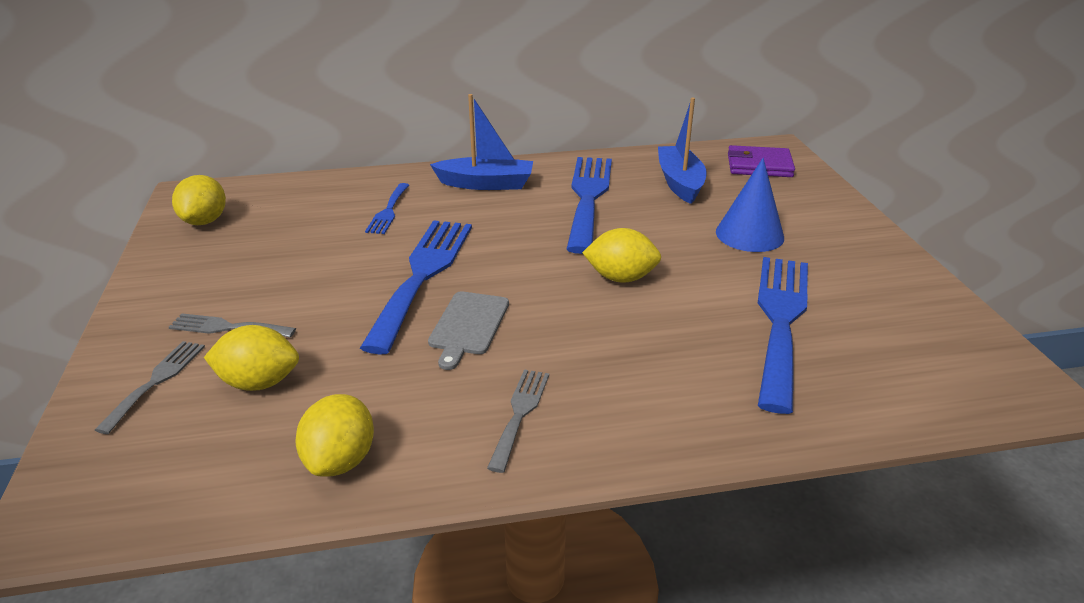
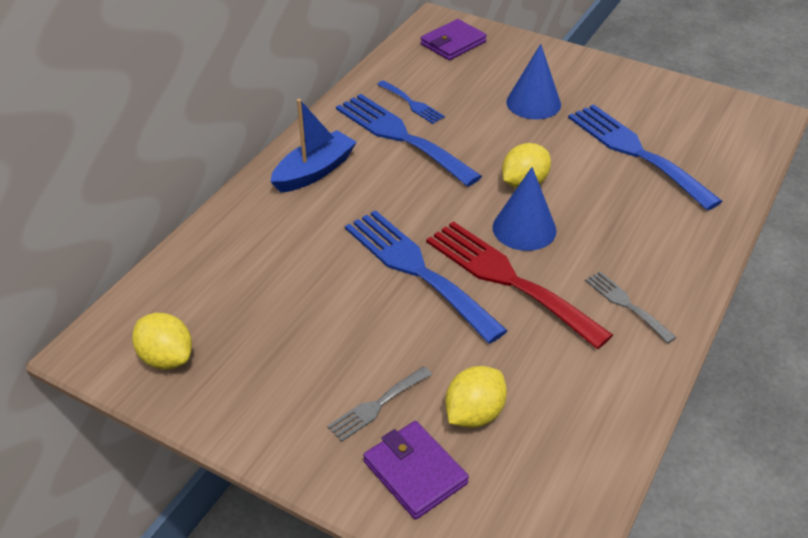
camera: 50 degrees left, 10 degrees up
(156, 381) = (415, 472): grey fork -> purple wallet
(340, 460) = (601, 405): yellow lemon -> none
(388, 211) = (293, 242): blue fork -> blue fork (412, 104)
(468, 325) = (508, 279): grey cutting board -> red fork
(554, 305) = (524, 228): none -> blue cone
(680, 183) = (433, 87): blue boat -> none

